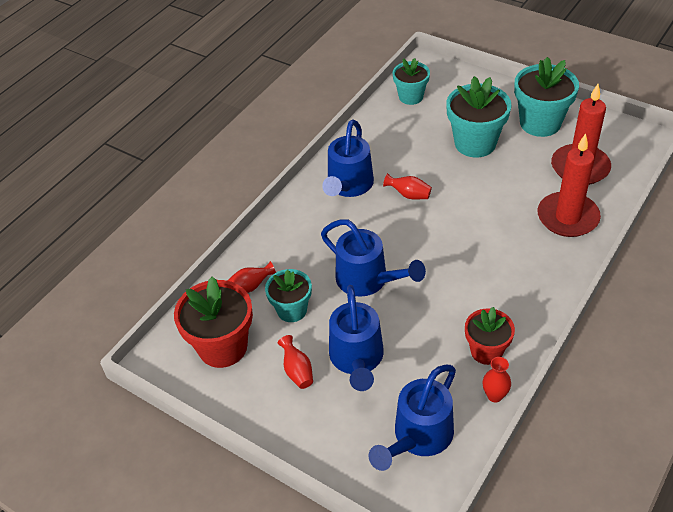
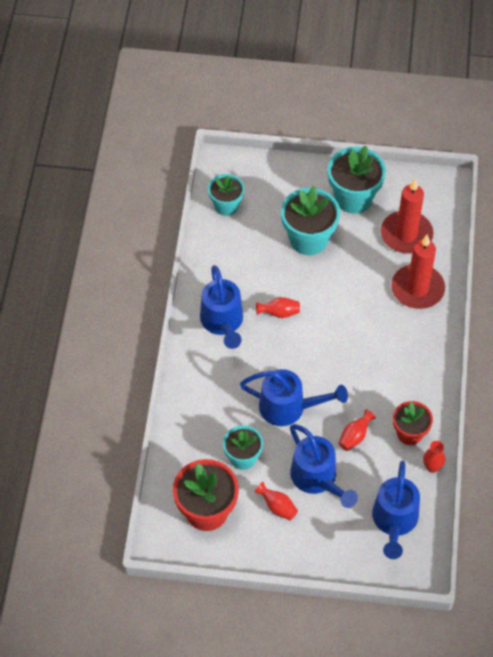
camera: 30 degrees left, 10 degrees up
(250, 287) = (196, 450): red vase -> red vase (355, 436)

